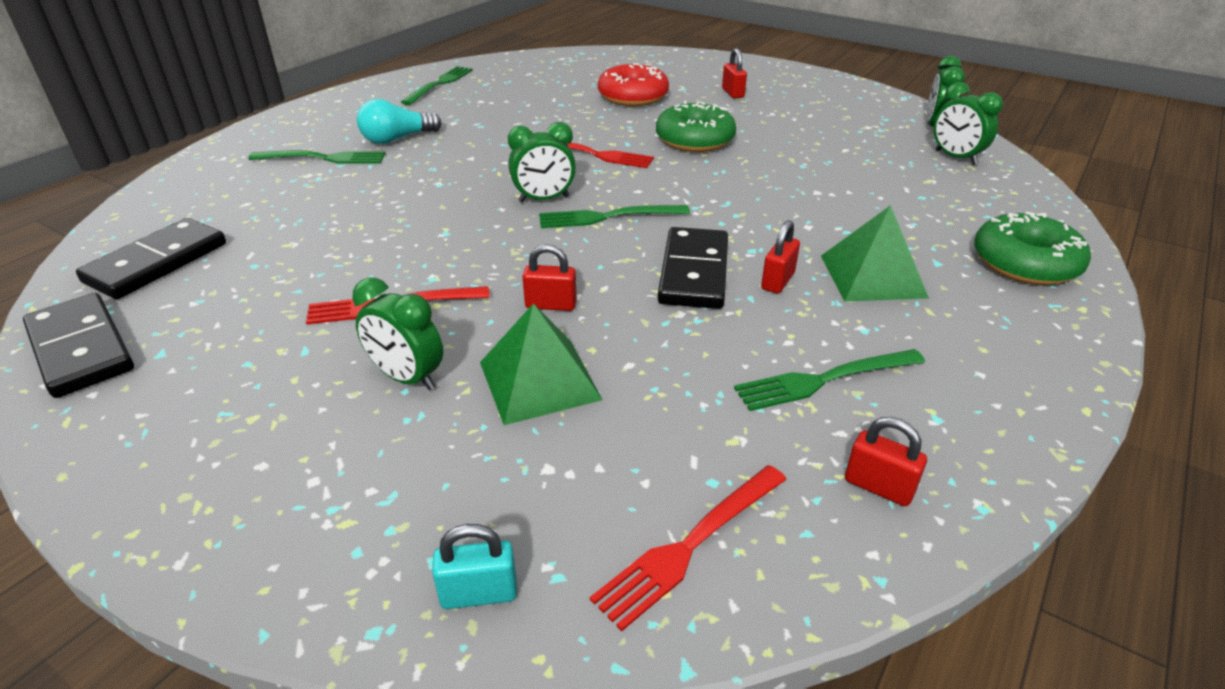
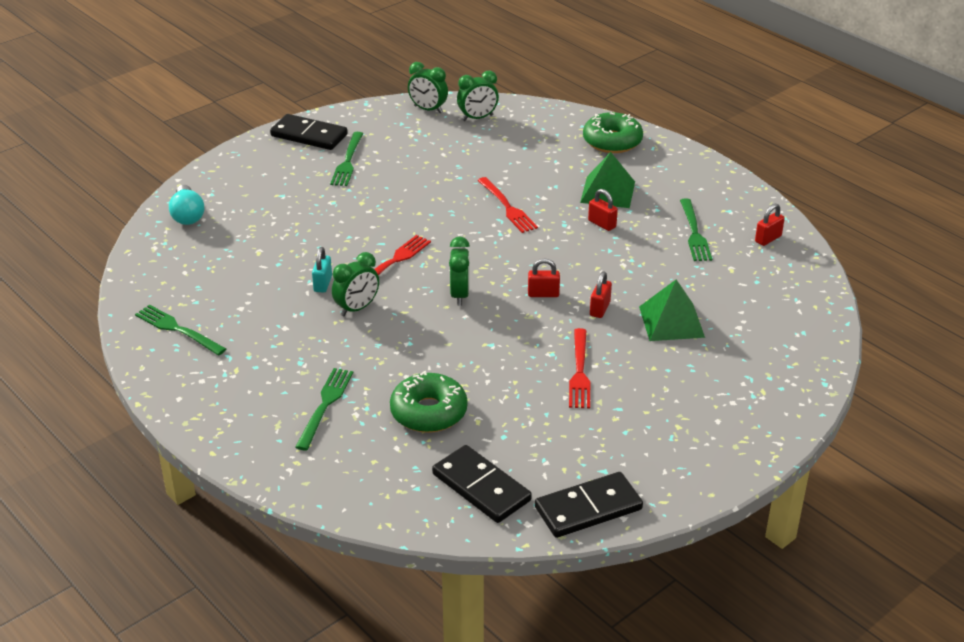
camera: 75 degrees left, 0 degrees up
(397, 139) = (305, 361): turquoise light bulb -> turquoise light bulb (187, 215)
(407, 378) = (657, 368): green clock -> green clock (357, 308)
(479, 593) = (809, 354): turquoise padlock -> turquoise padlock (323, 284)
(607, 217) = (499, 271): green fork -> green fork (348, 162)
(633, 97) = (286, 224): red donut -> none
(689, 546) = (793, 295): red fork -> red fork (508, 207)
(693, 272) = (582, 251): black domino -> black domino (309, 135)
(694, 140) = (393, 211): green donut -> green donut (429, 412)
(732, 93) = (310, 174): red padlock -> red padlock (543, 294)

